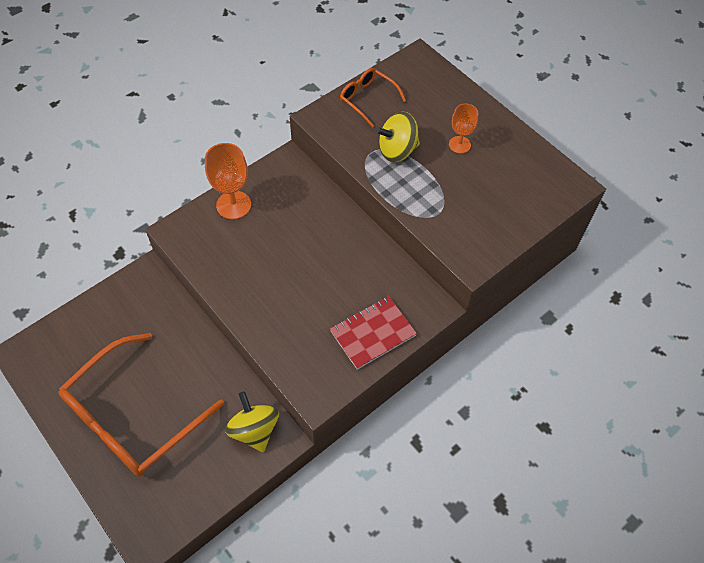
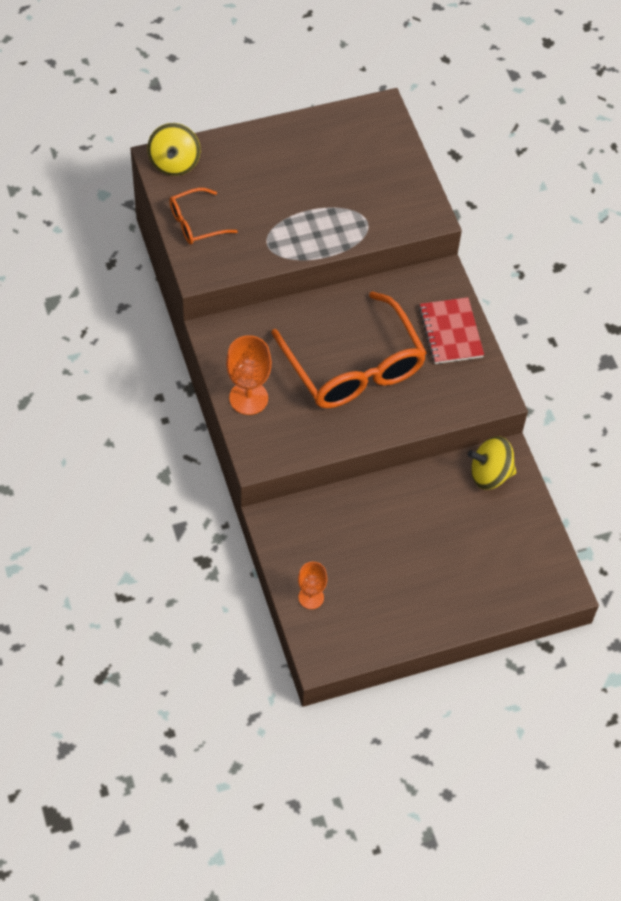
camera: 70 degrees left, 0 degrees up
(133, 417) = (436, 571): orange glasses -> orange glasses (354, 367)
(397, 150) = (276, 224): yellow spinning top -> yellow spinning top (174, 163)
(459, 145) = (293, 172): orange goblet -> orange goblet (311, 597)

